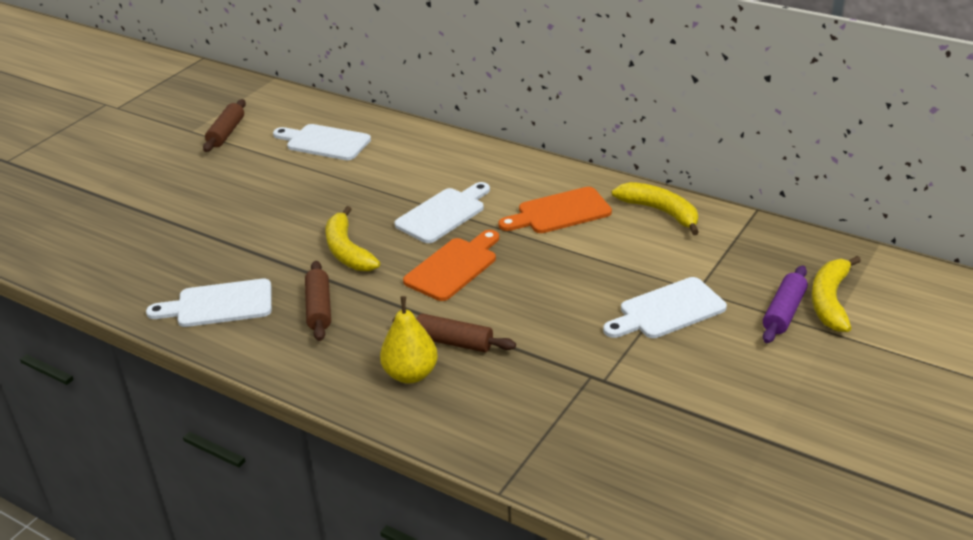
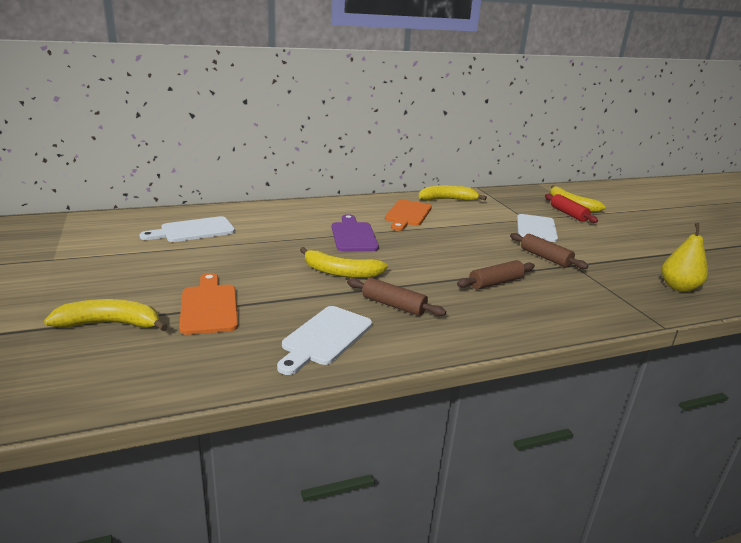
camera: 55 degrees left, 10 degrees down
(132, 213) = (110, 324): none -> yellow banana
(226, 133) = (93, 250): brown rolling pin -> brown rolling pin (545, 257)
(410, 374) = (513, 306): yellow pear -> yellow pear (678, 287)
(443, 214) = (353, 235): white cutting board -> purple cutting board
(454, 267) = (415, 254): orange cutting board -> orange cutting board (209, 306)
(784, 312) = (568, 214): purple rolling pin -> red rolling pin

